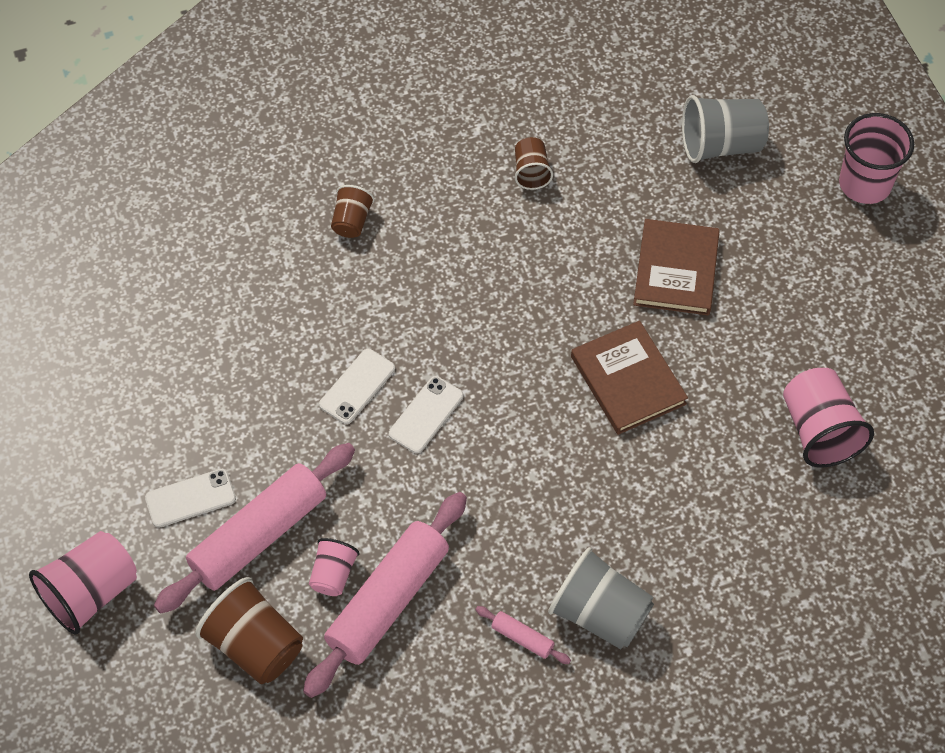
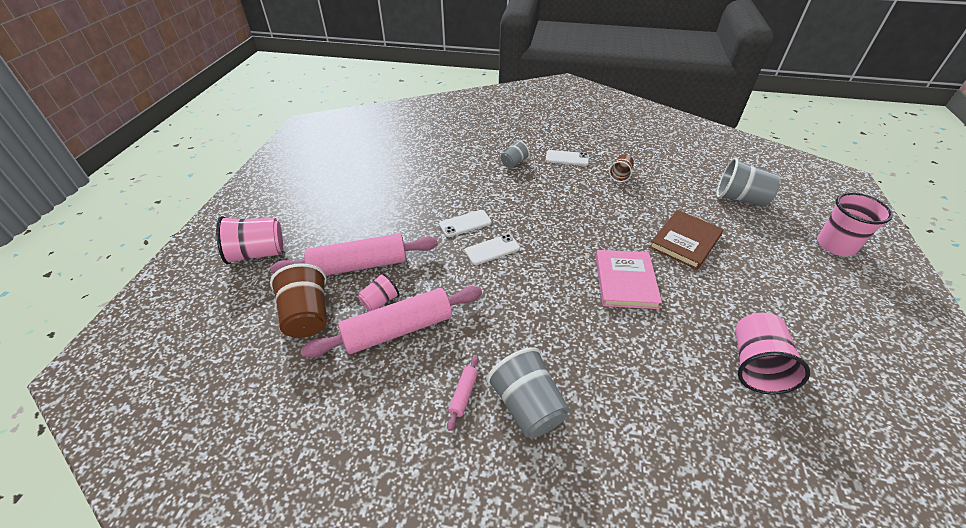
camera: 30 degrees right, 15 degrees down
(190, 498) = (342, 235): white phone -> white phone (567, 158)
(352, 221) = (514, 163): brown cup -> grey cup
(522, 638) = (463, 394): pink rolling pin -> pink rolling pin turned 45 degrees clockwise
(628, 380) = (625, 281): brown book -> pink book

